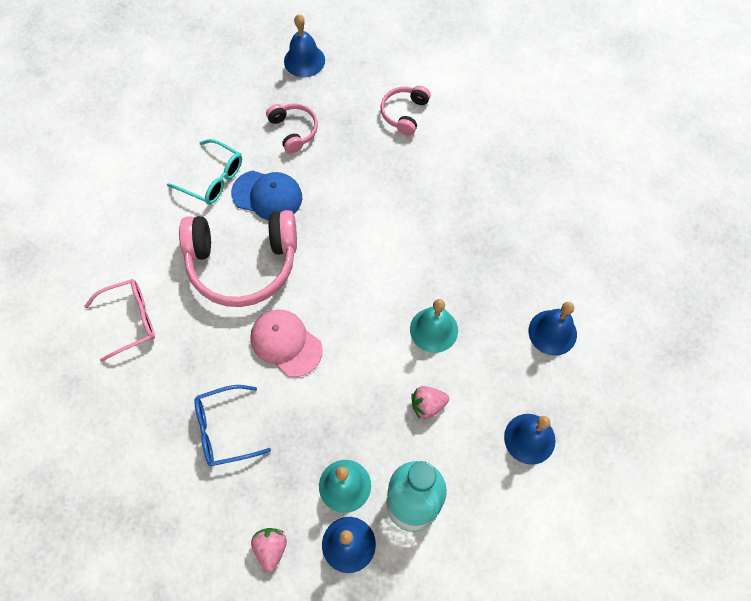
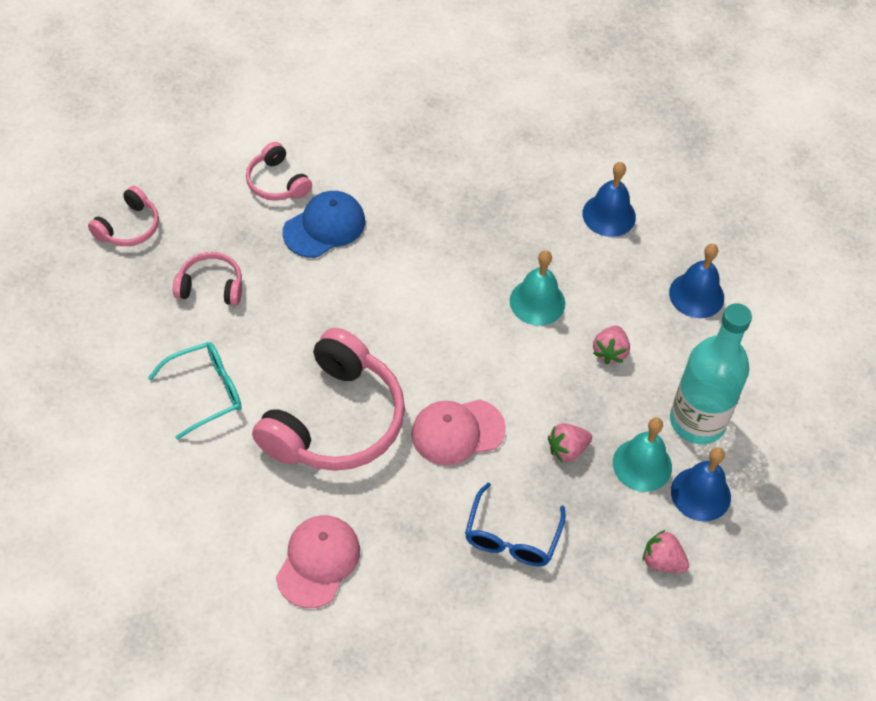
camera: 60 degrees left, 10 degrees down
(130, 320) = (318, 562): pink glasses -> pink cap
(267, 195) = (271, 354): blue cap -> blue cap (324, 227)
(304, 60) = (128, 227): blue bell -> pink headphones
(321, 425) = (567, 450): none -> pink strawberry

